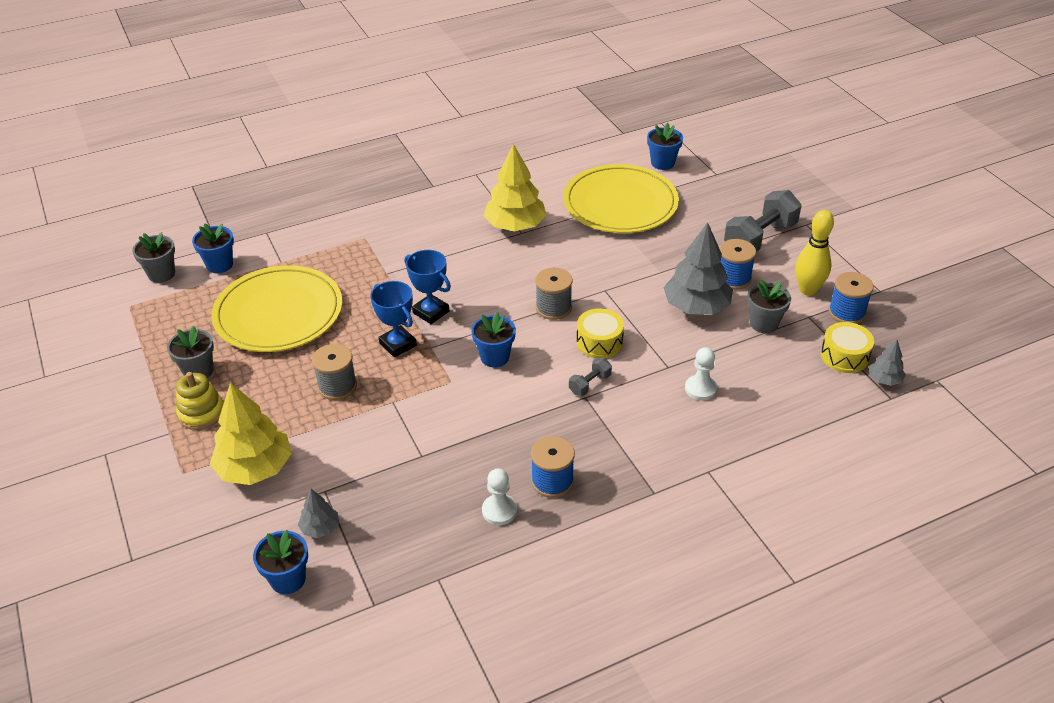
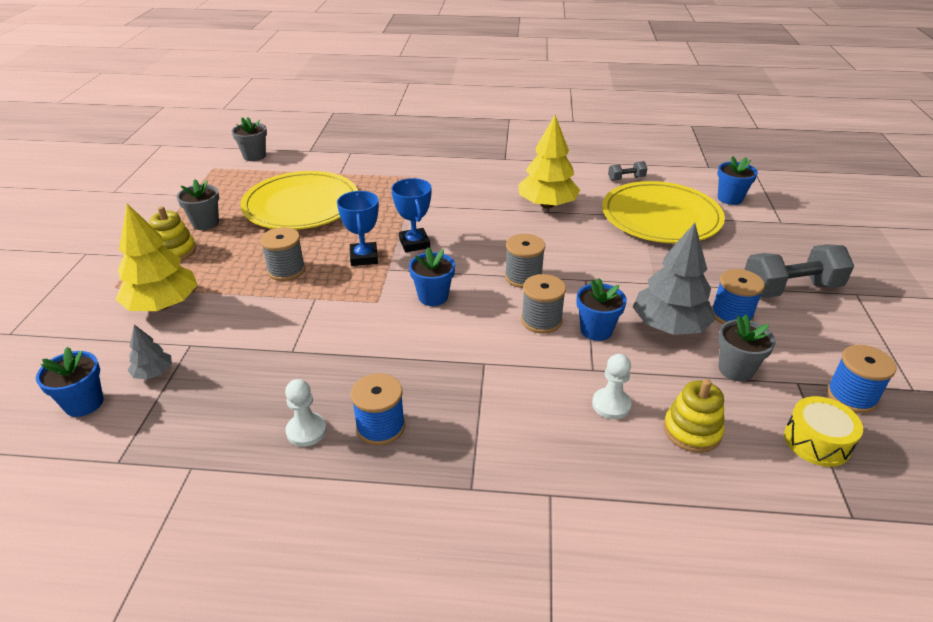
camera: 30 degrees right, 5 degrees down
(219, 265) = (297, 162): blue flower pot -> blue flower pot (596, 330)
(590, 384) = (499, 353): grey dumbbell -> grey dumbbell (626, 179)
(599, 342) = (541, 320): yellow drum -> grey spool
(765, 384) = (692, 431): none -> yellow stacking toy
(808, 290) = (815, 356): yellow bowling pin -> none
(884, 379) = (857, 490): grey tree -> none

